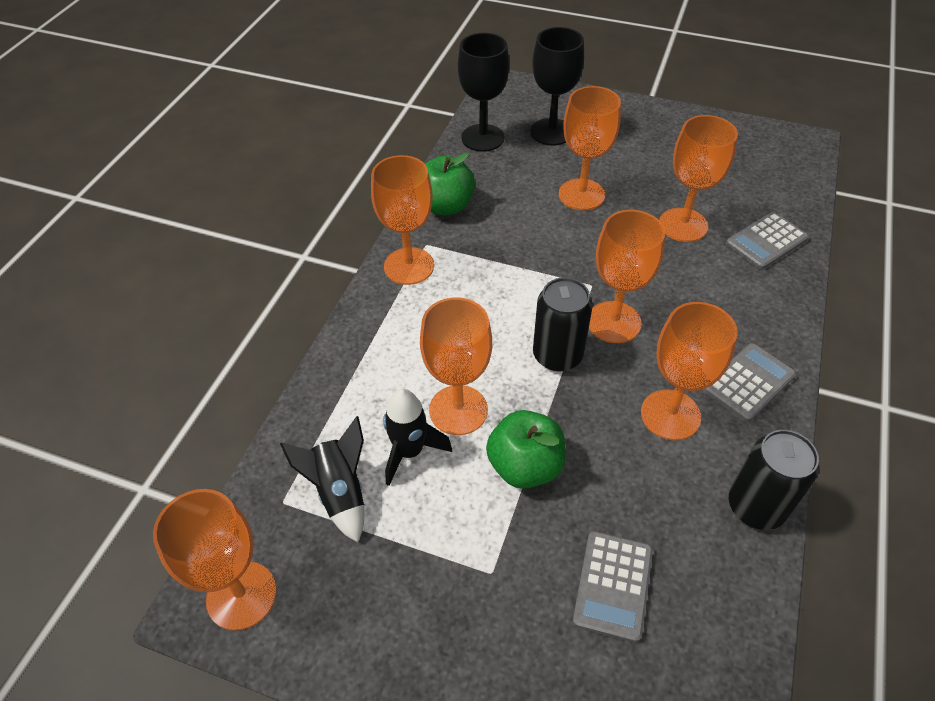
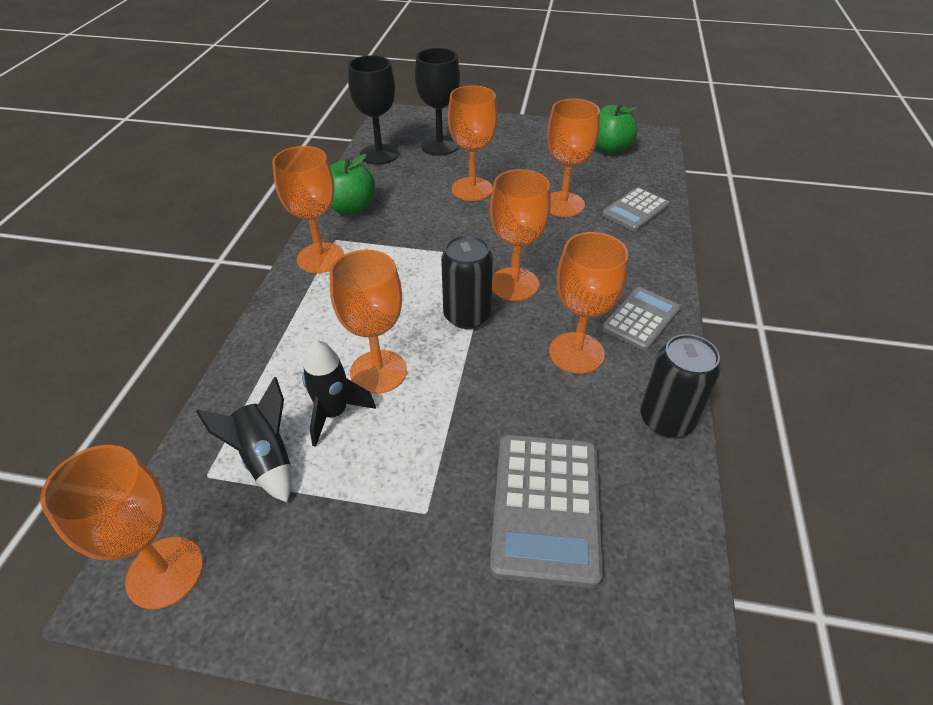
camera: 10 degrees left, 5 degrees down
(525, 466) = (448, 412): green apple -> green apple (608, 149)
(613, 585) = (546, 507): grey calculator -> grey calculator, size x1.58

